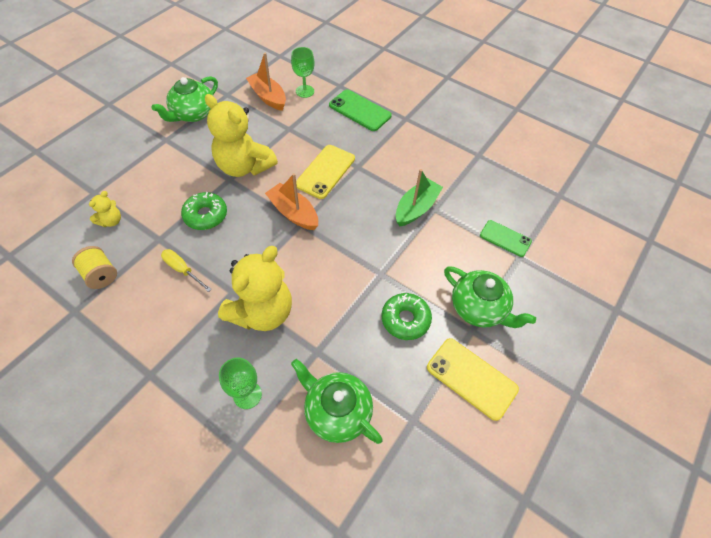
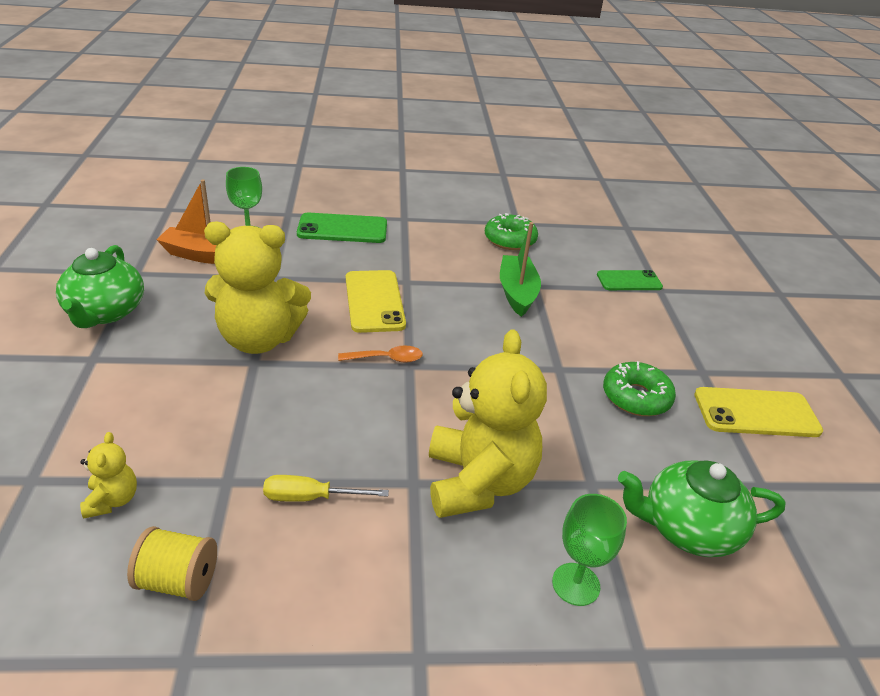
camera: 40 degrees left, 20 degrees down
(205, 215) = (268, 417): green donut -> green donut (510, 240)
(293, 213) = (387, 359): orange boat -> orange spoon
(479, 308) = (684, 350): green teapot -> none

